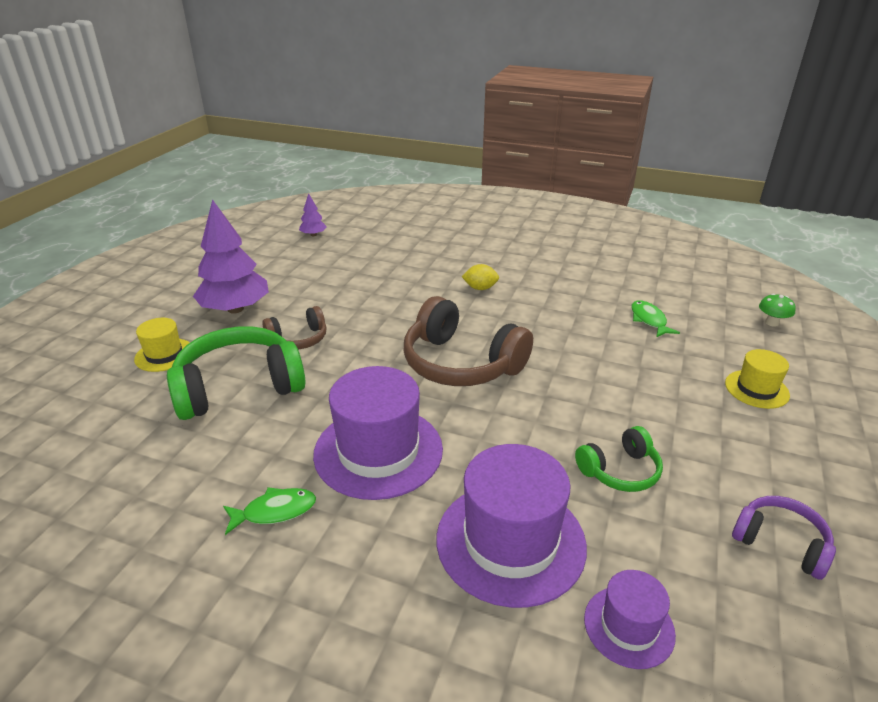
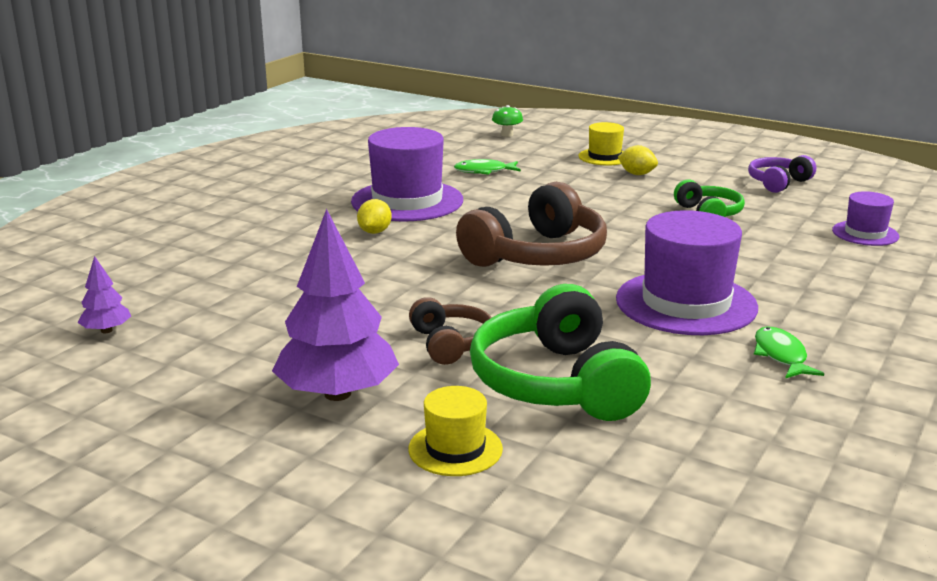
camera: 80 degrees left, 10 degrees down
(510, 541) = (796, 259): purple hat -> purple hat (407, 201)
(716, 414) = (637, 174): none -> yellow lemon

